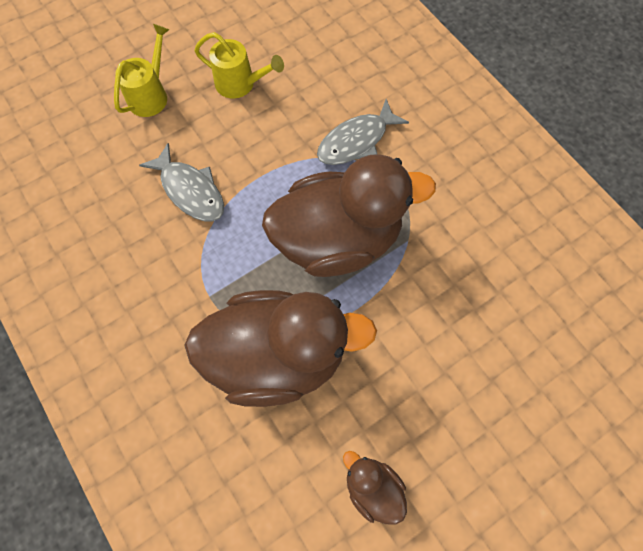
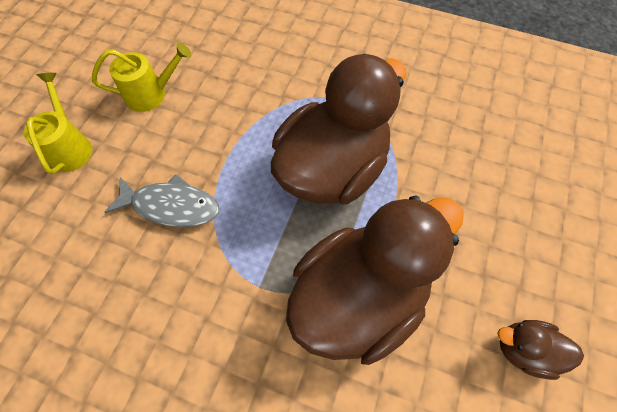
camera: 35 degrees left, 5 degrees down
(356, 141) = (286, 85): grey fish -> none

